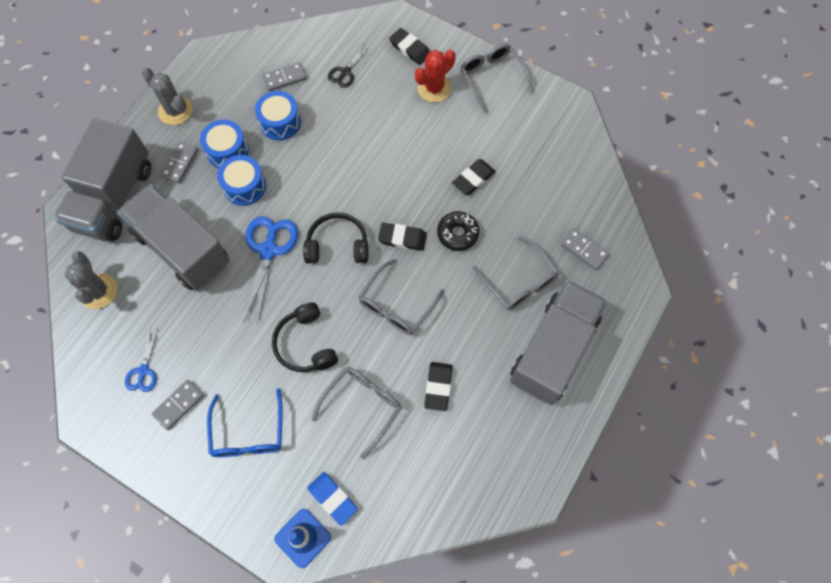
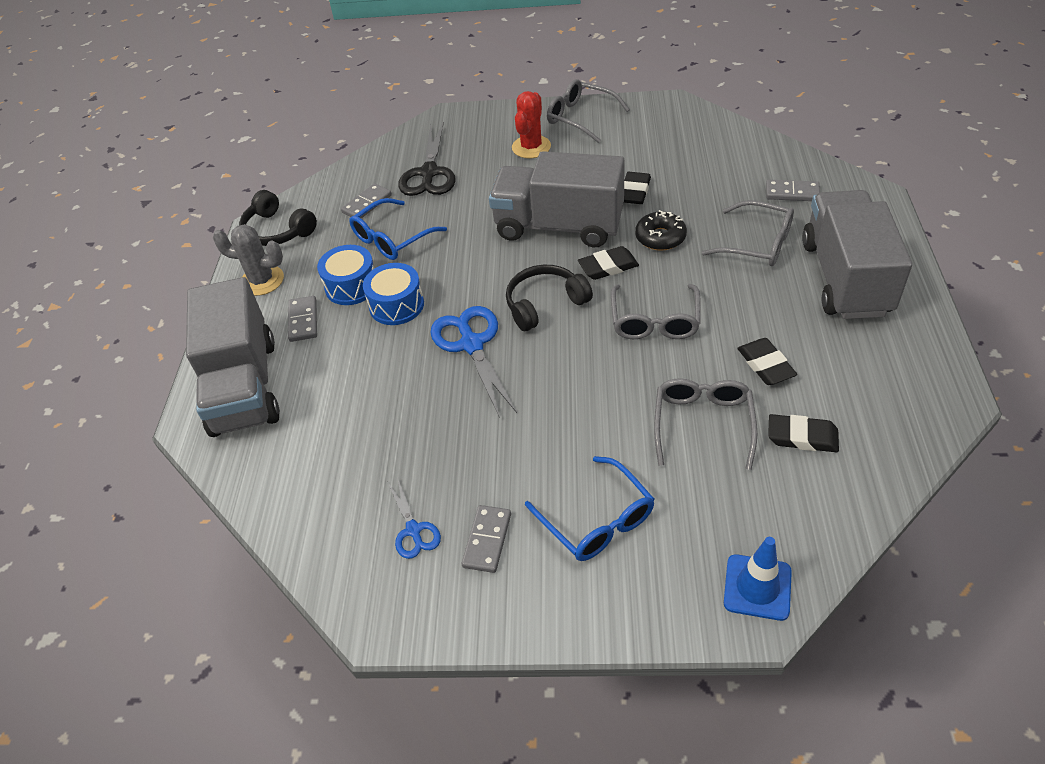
camera: 25 degrees left, 20 degrees down
(98, 291) = (291, 482): grey cactus -> none
(182, 248) = (367, 391): grey truck -> grey truck (559, 226)
(280, 122) = (392, 238): blue drum -> blue glasses
(305, 344) = (587, 403): black headphones -> black headphones (277, 231)
(332, 498) = (753, 527): blue eraser -> none
(345, 72) = (429, 173): black scissors -> black scissors, size x1.80
(410, 49) = (480, 131): black eraser -> black eraser (802, 437)

